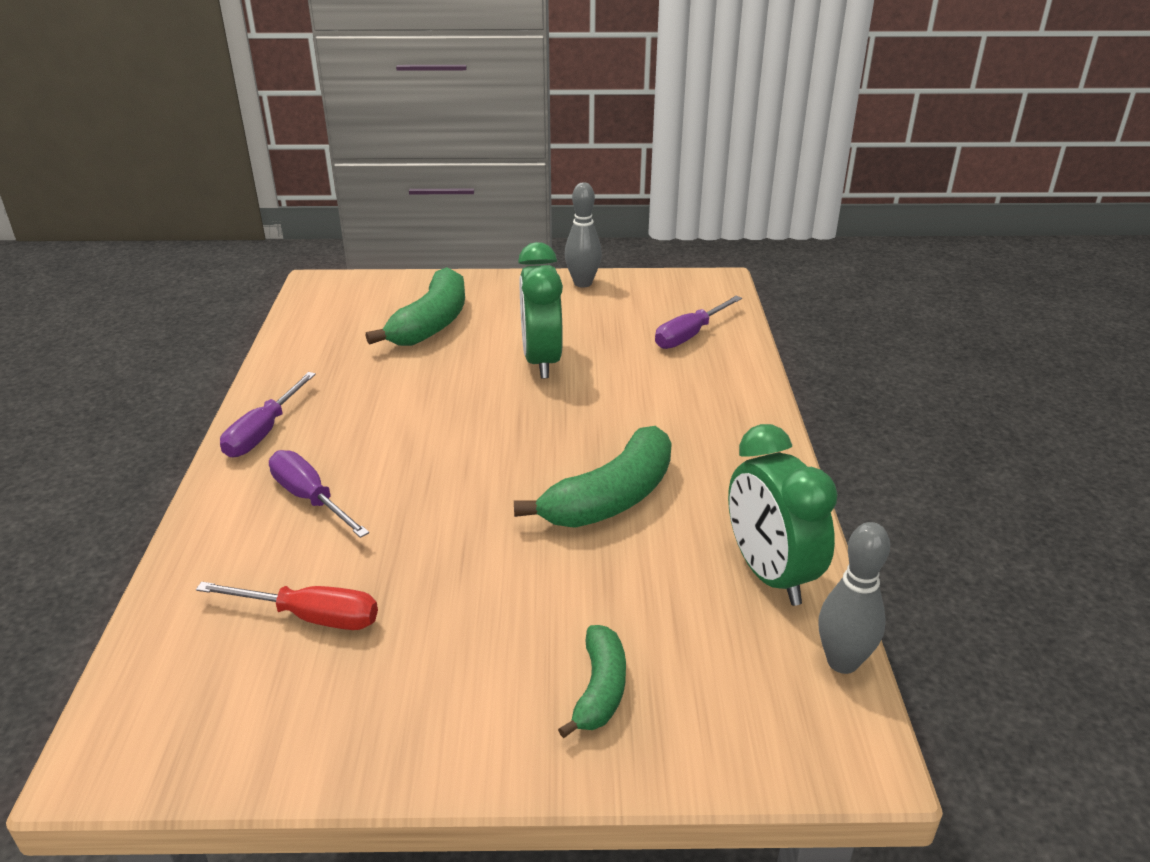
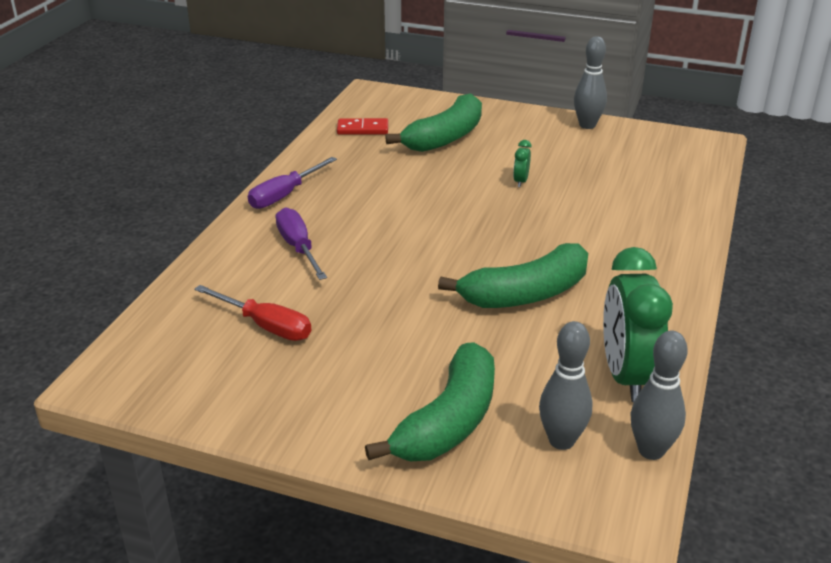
camera: 20 degrees right, 0 degrees up
(328, 330) = (362, 129): none -> red domino
(541, 361) = (520, 181): green clock -> green clock, size x0.42
(600, 689) = (449, 422): green banana -> green banana, size x1.73
(690, 335) = (659, 183): purple screwdriver -> none
(740, 677) = (561, 441): none -> grey bowling pin

